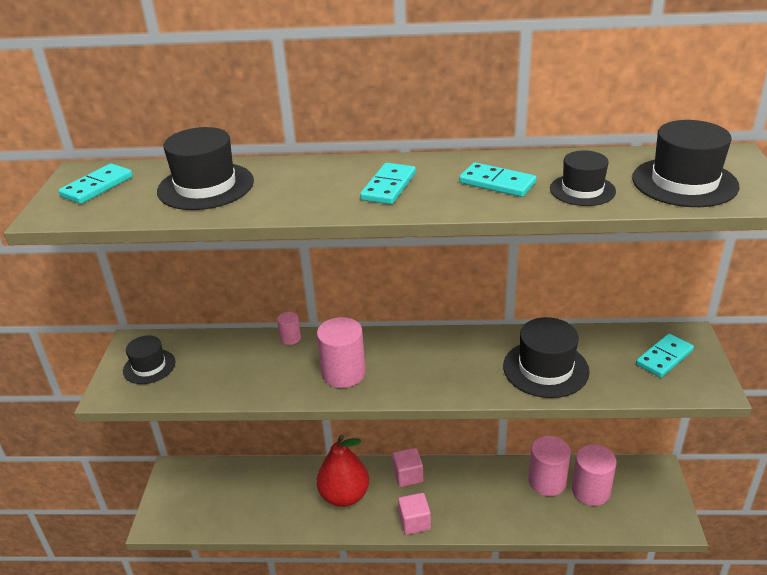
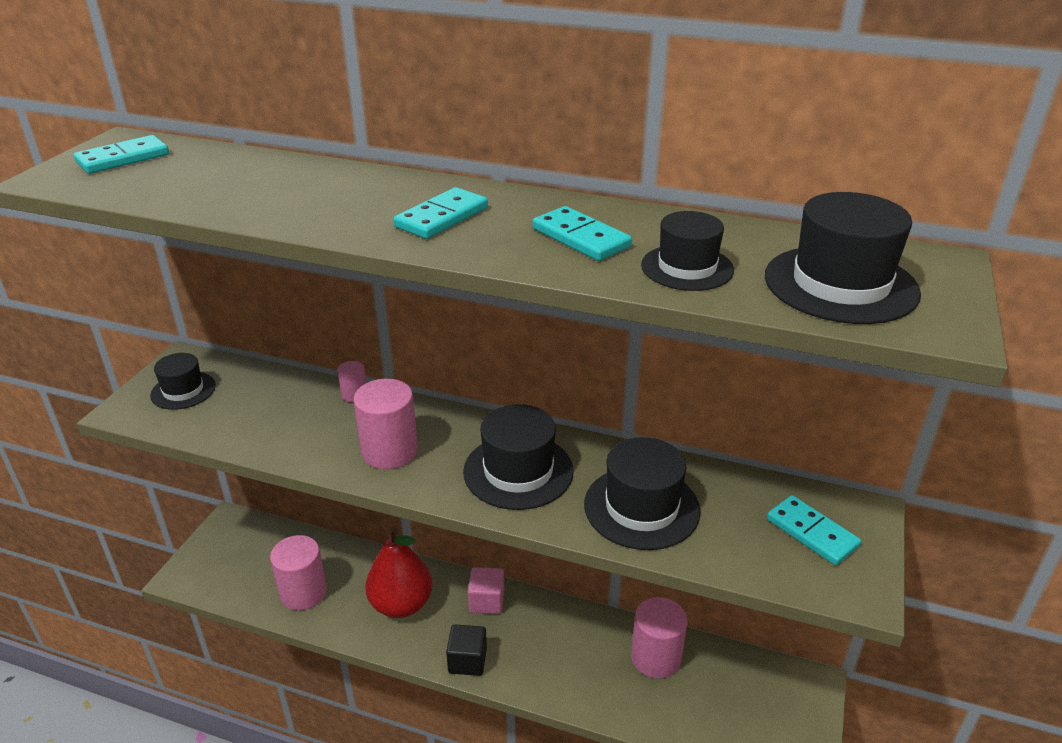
camera: 15 degrees right, 0 degrees up
(206, 186) = (235, 179): black hat -> black hat (518, 471)
(414, 522) = (467, 661): pink cube -> black cube
(590, 491) = (707, 686): pink cylinder -> pink cylinder (303, 592)
(664, 357) = (812, 533): turquoise domino -> turquoise domino turned 75 degrees clockwise

